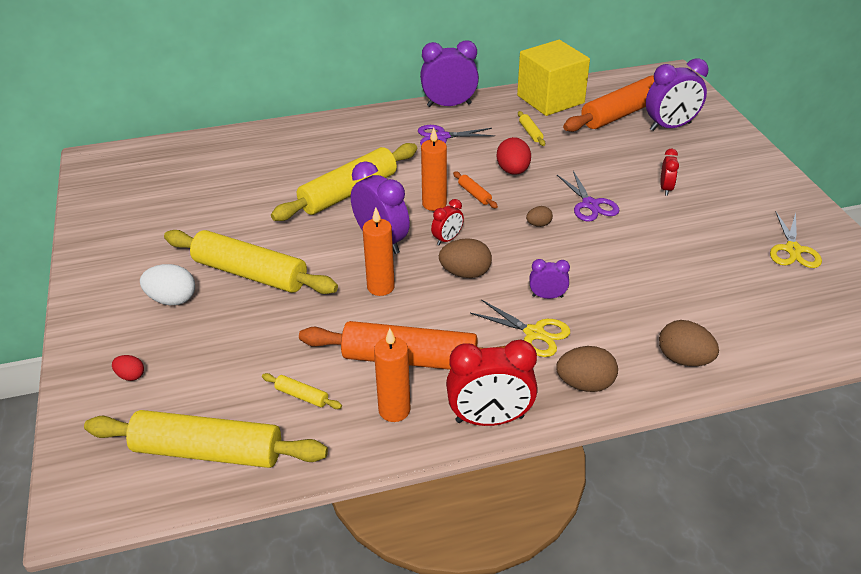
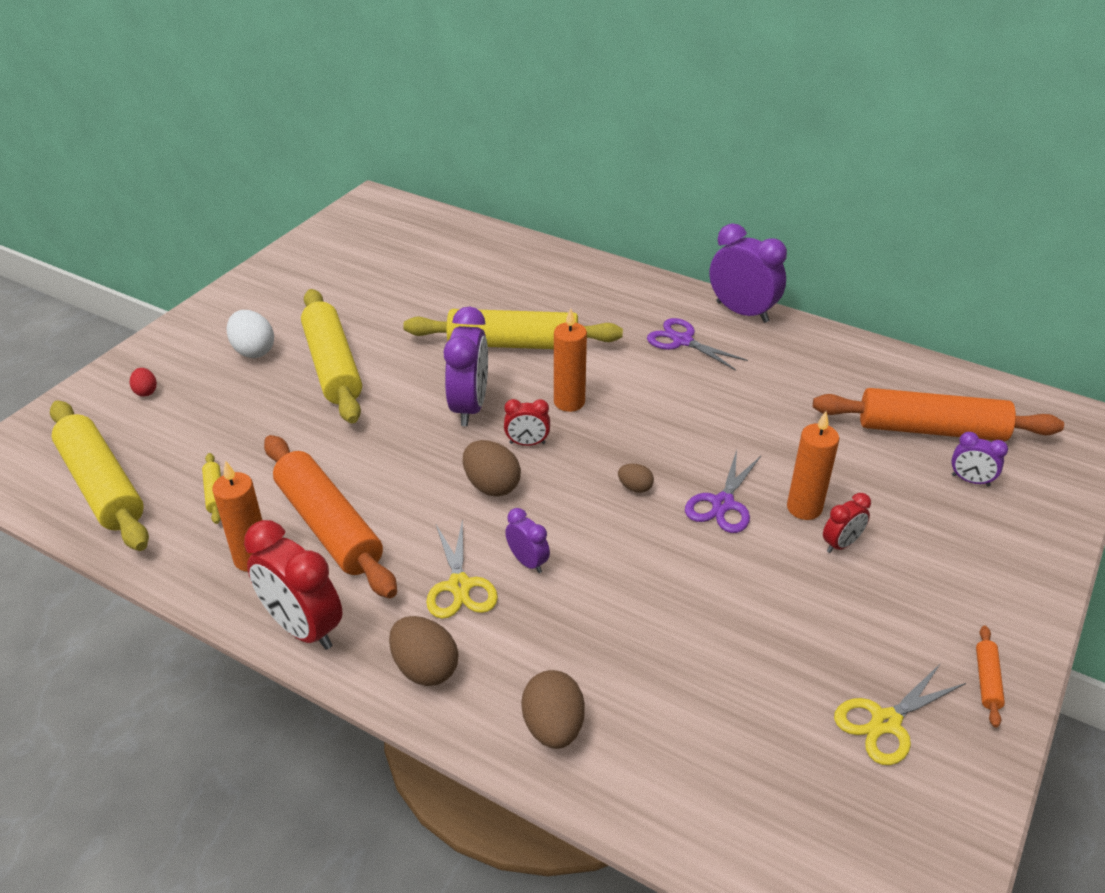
camera: 45 degrees right, 0 degrees up
(380, 287) = (405, 447): orange candle -> orange candle (804, 508)
(474, 194) = (621, 417): orange rolling pin -> orange rolling pin (987, 680)
(513, 171) = (698, 418): red egg -> none
(530, 132) = (783, 389): yellow rolling pin -> none
(550, 99) = (867, 366): yellow cube -> none
(670, 127) = (970, 480): purple clock -> purple clock, size x0.52

